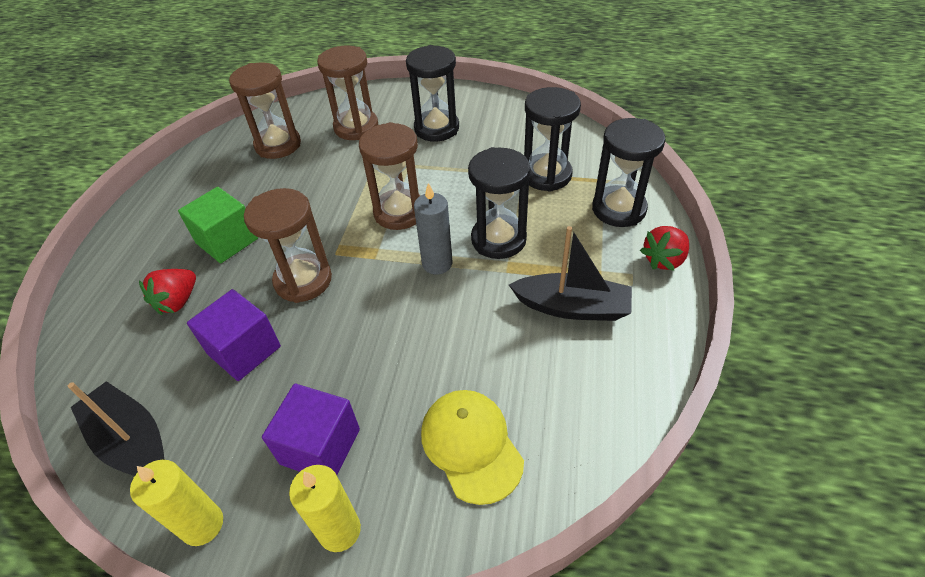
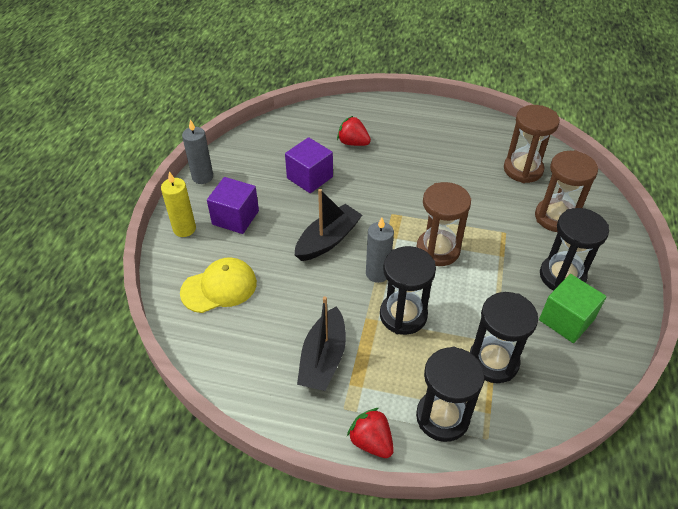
camera: 90 degrees right, 0 degrees up
(132, 441) = (256, 143): black boat -> black boat (328, 240)
(202, 525) = (202, 177): yellow candle -> grey candle
(227, 241) = (407, 156): green cube -> green cube (566, 320)
(303, 280) = (366, 199): brown hourglass -> none

